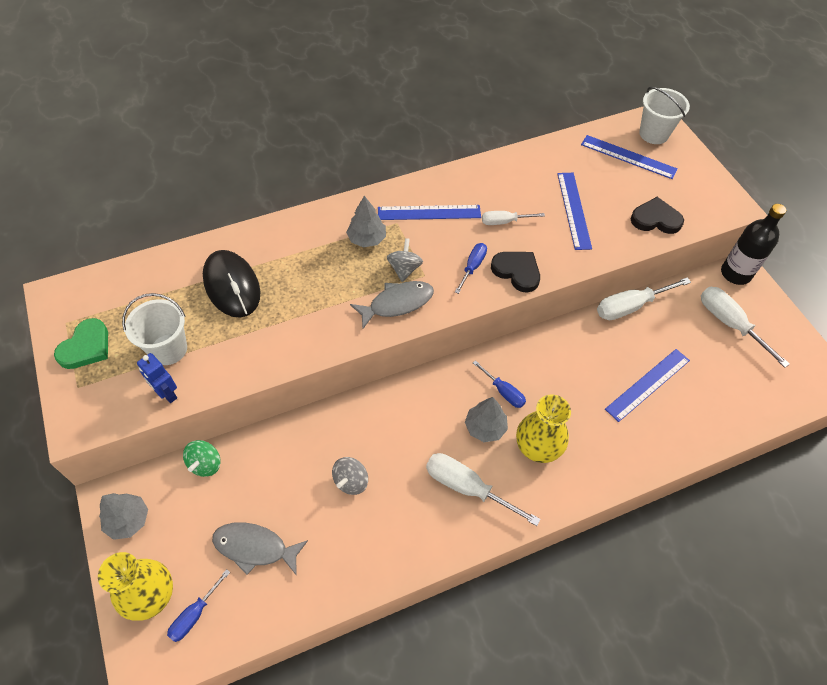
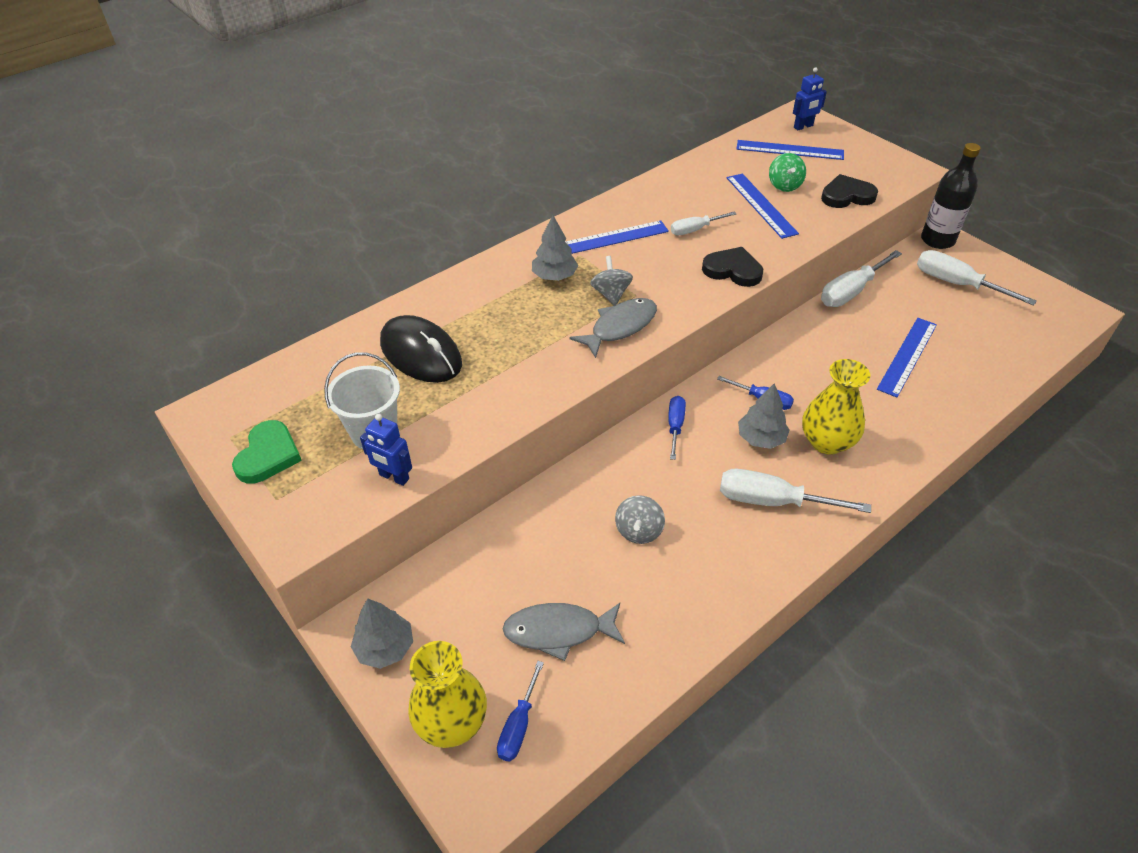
camera: 15 degrees left, 10 degrees down
(205, 464) = (456, 560): green spinning top -> green spinning top (784, 185)
(472, 267) = (684, 276): blue screwdriver -> blue screwdriver (675, 426)
(654, 134) = (803, 127): white bucket -> blue robot

